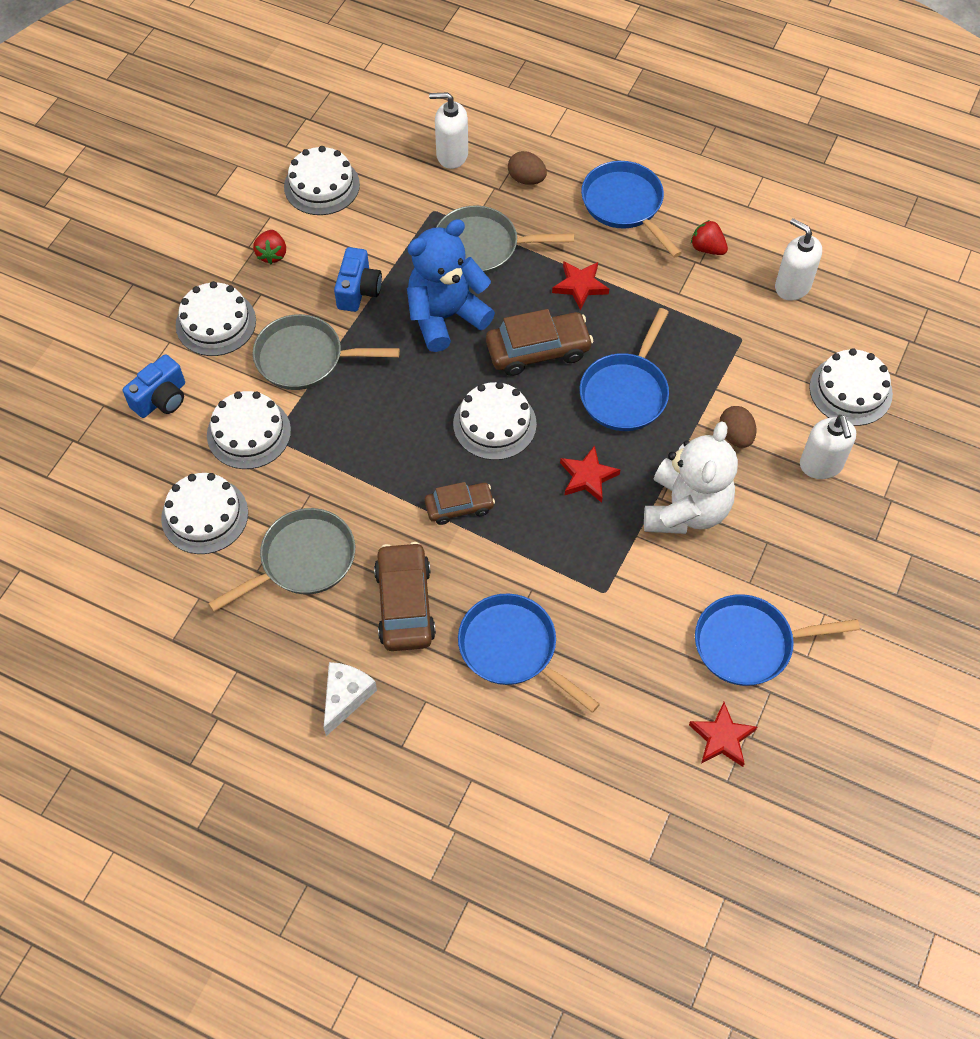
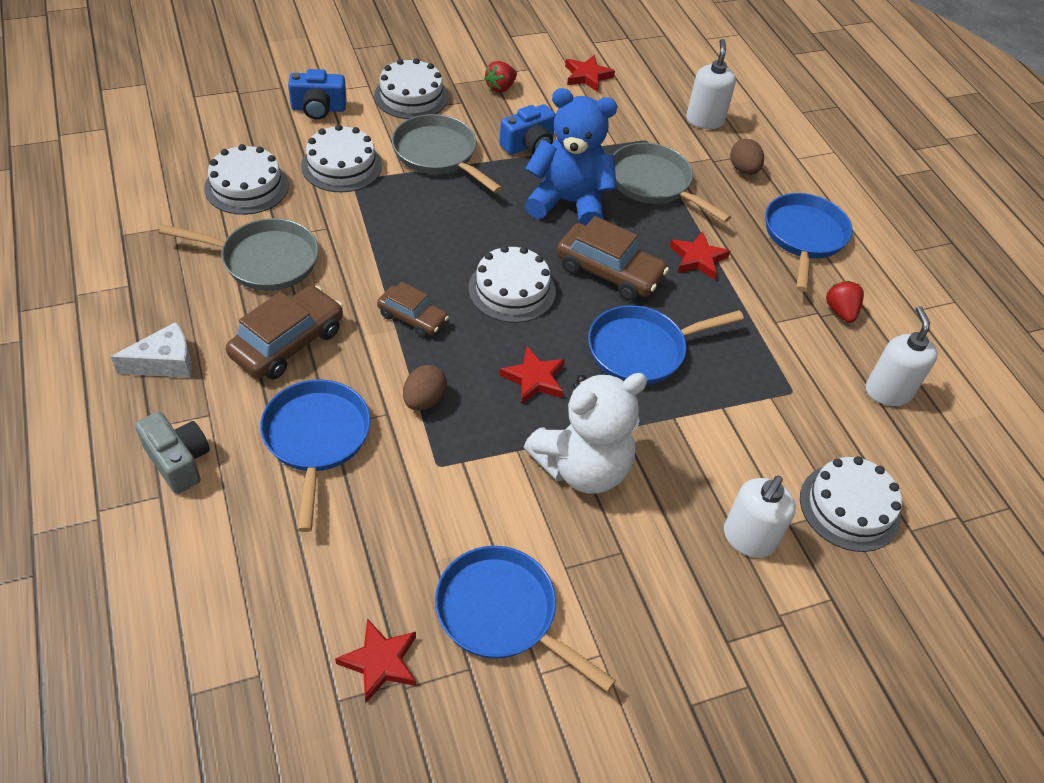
camera: 40 degrees right, 10 degrees down
(322, 185) = (587, 76): white cake -> red star
(451, 155) = (704, 120): white soap dispenser -> white soap dispenser turned 45 degrees clockwise
(451, 748) = (178, 461): none -> grey camera
(735, 436) = (696, 453): brown egg -> brown egg (424, 400)

